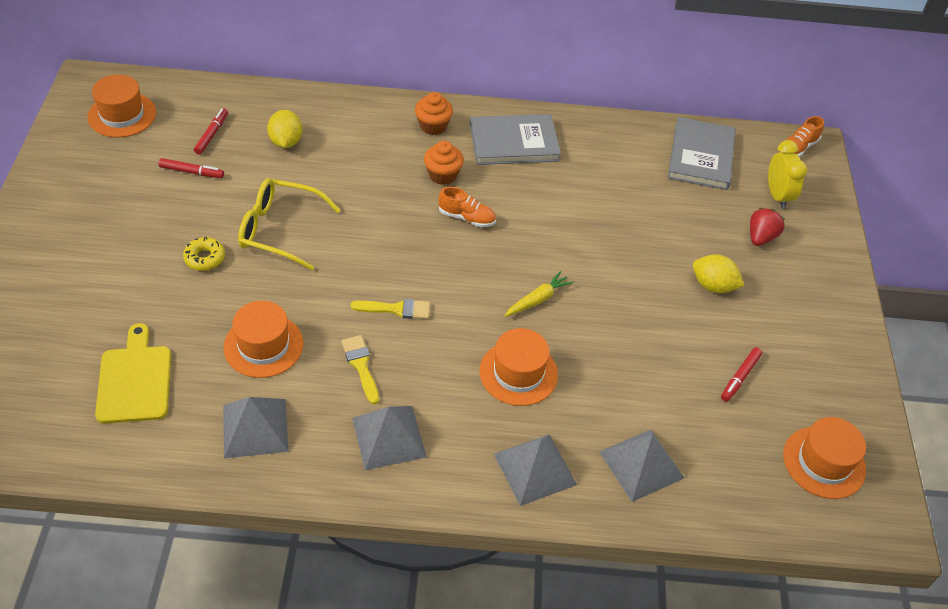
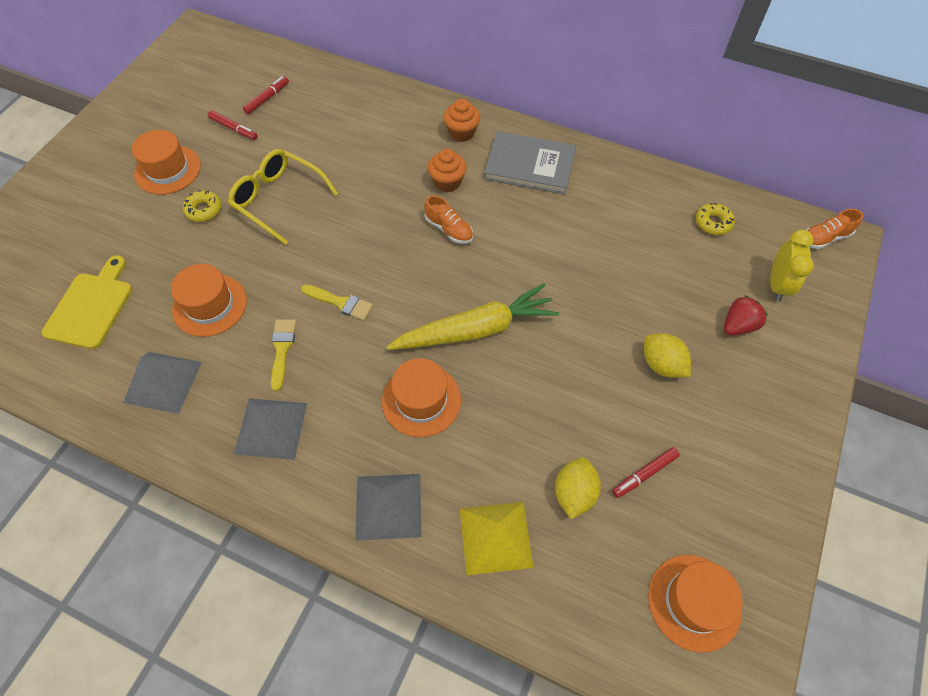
camera: 25 degrees right, 10 degrees up
(122, 115) = (205, 65): orange hat -> orange hat (168, 170)
(286, 142) = (325, 119): yellow lemon -> yellow lemon (574, 493)
(537, 300) = (476, 330): yellow carrot -> yellow carrot, size x2.05
(641, 464) = (495, 537): grey pyramid -> yellow pyramid
(701, 156) = (713, 223): grey book -> yellow donut

